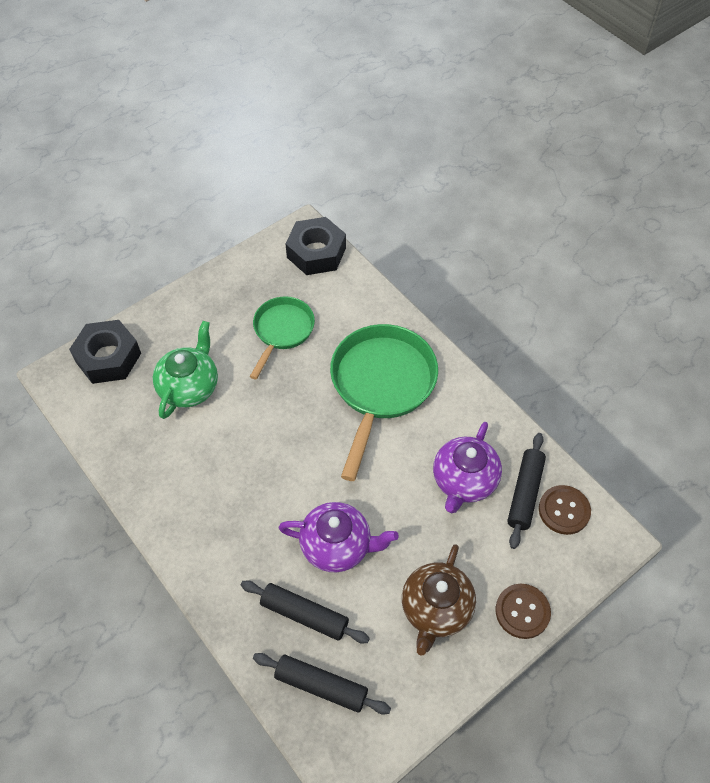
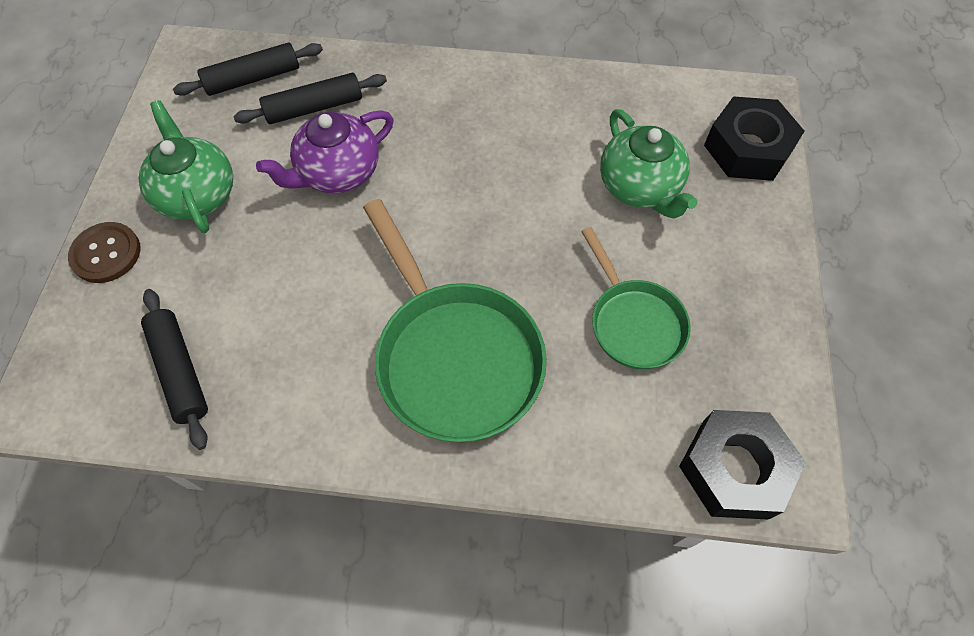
camera: 135 degrees right, 5 degrees up
(436, 609) = (197, 194): brown teapot -> green teapot
(464, 481) = (262, 328): purple teapot -> none
(564, 510) = (119, 388): brown button -> none

